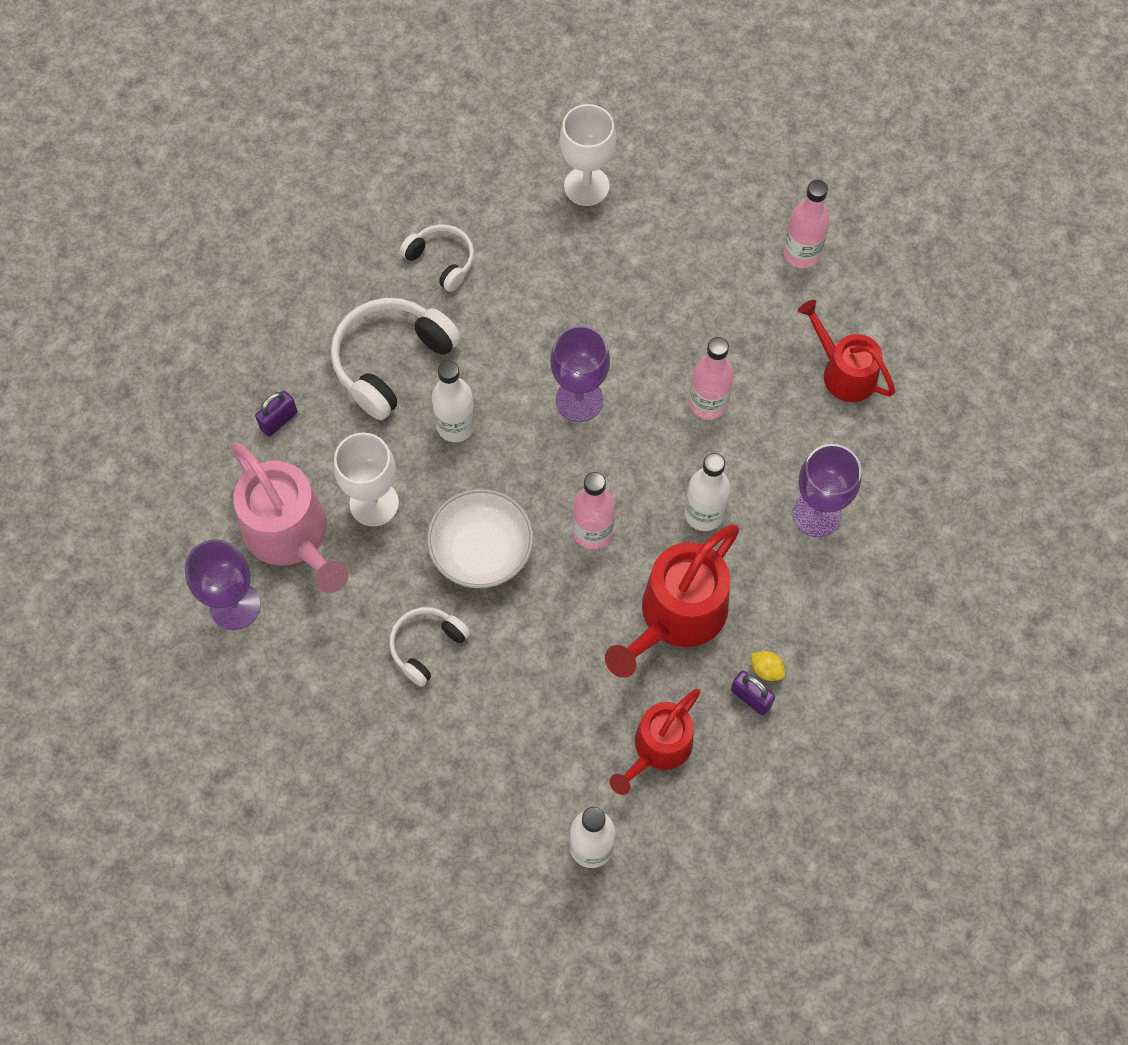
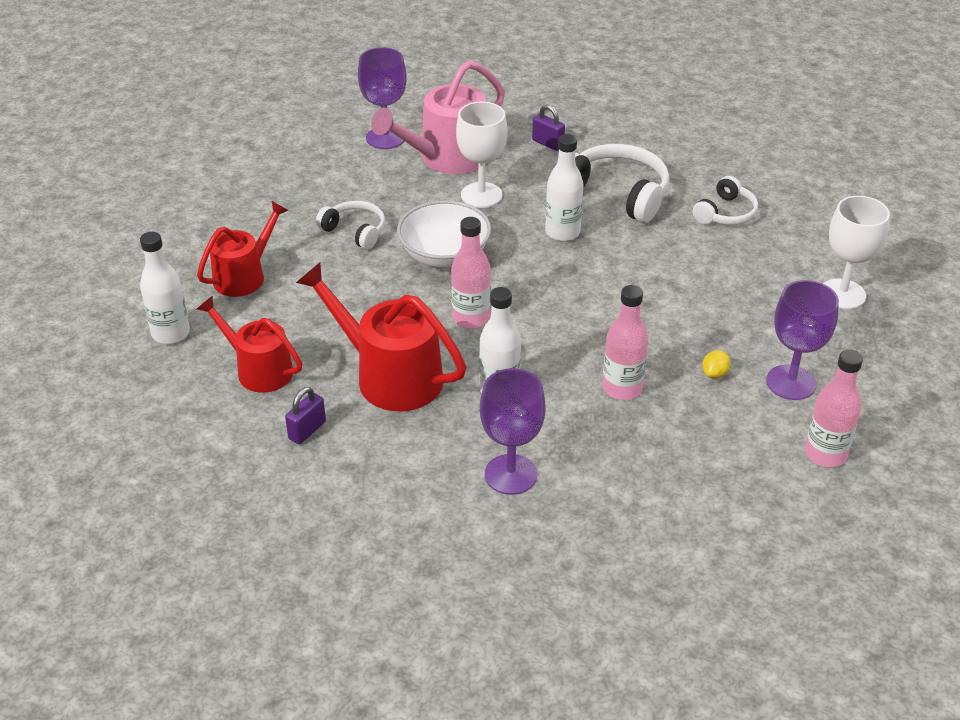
camera: 85 degrees right, 25 degrees down
(579, 400) = (605, 302): purple goblet -> purple goblet (791, 382)
(766, 670) = (336, 440): yellow lemon -> yellow lemon (714, 374)
(844, 372) = (686, 493): red watering can -> red watering can (244, 276)

